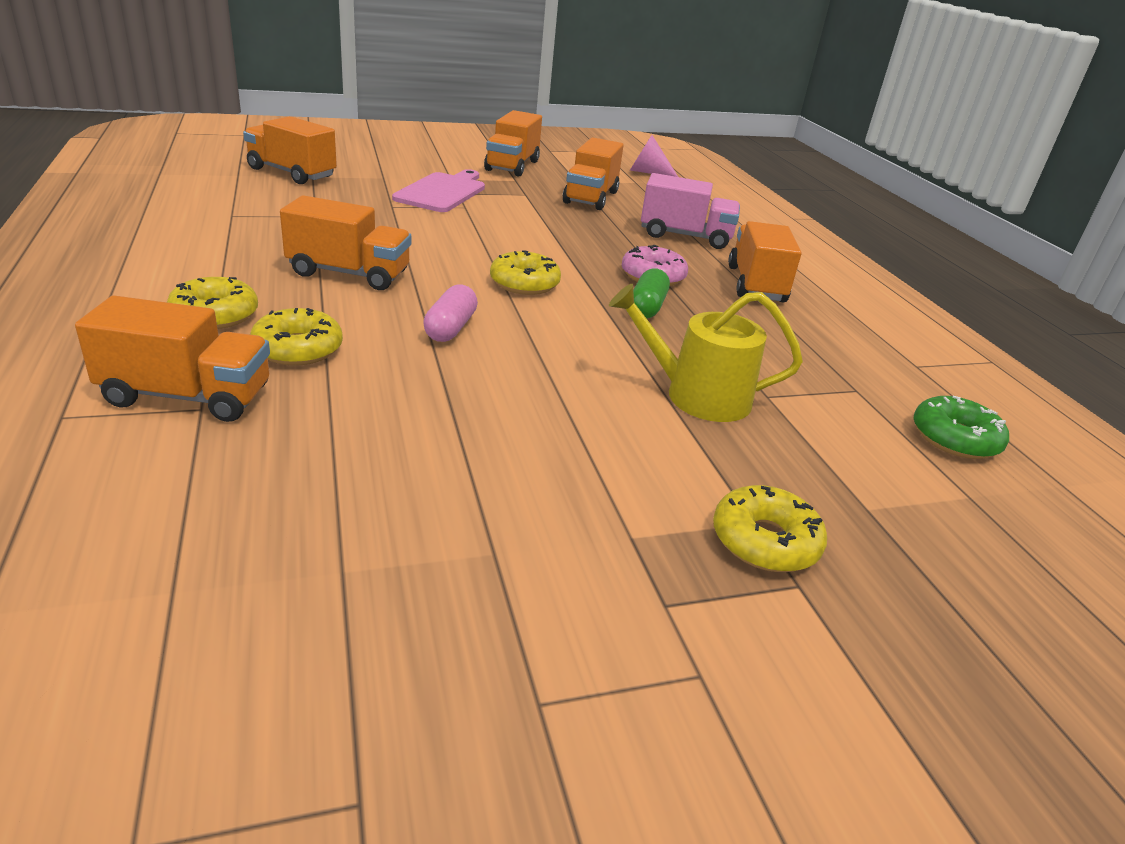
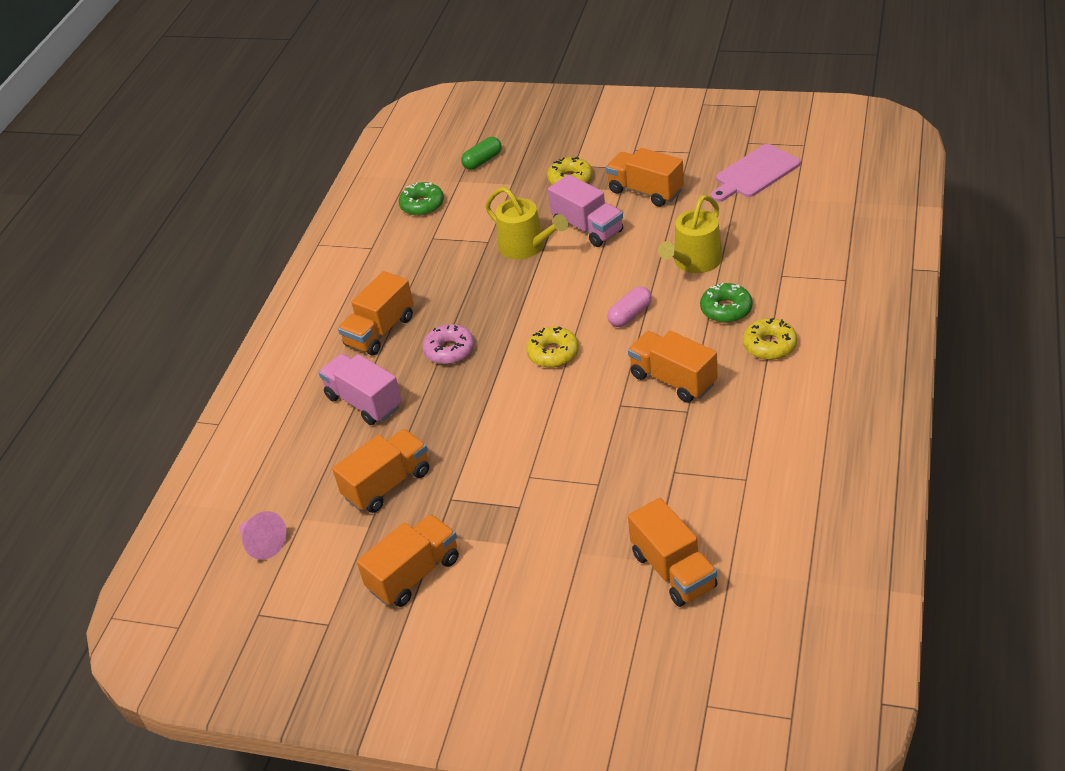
camera: 140 degrees left, 10 degrees up
(187, 396) = (787, 283): orange truck -> orange truck (645, 191)
(298, 349) = (726, 309): yellow donut -> green donut
(383, 409) = (694, 262): none -> yellow watering can
(442, 192) = (534, 510): pink cutting board -> pink cutting board (754, 173)
(626, 441) = (587, 228): none -> pink truck
(647, 307) = (487, 318): green capsule -> green capsule (482, 161)

